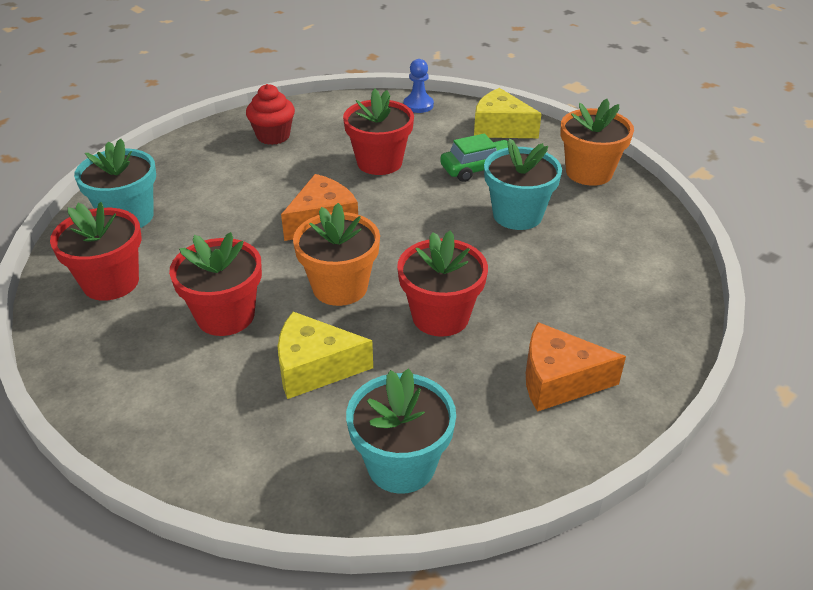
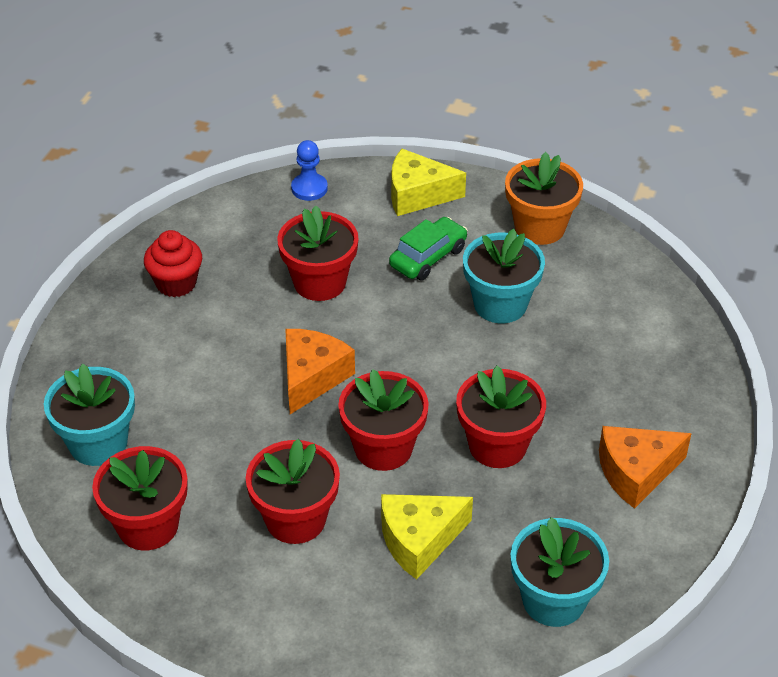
camera: 25 degrees left, 5 degrees up
(340, 287) = (383, 448): orange flower pot -> red flower pot

